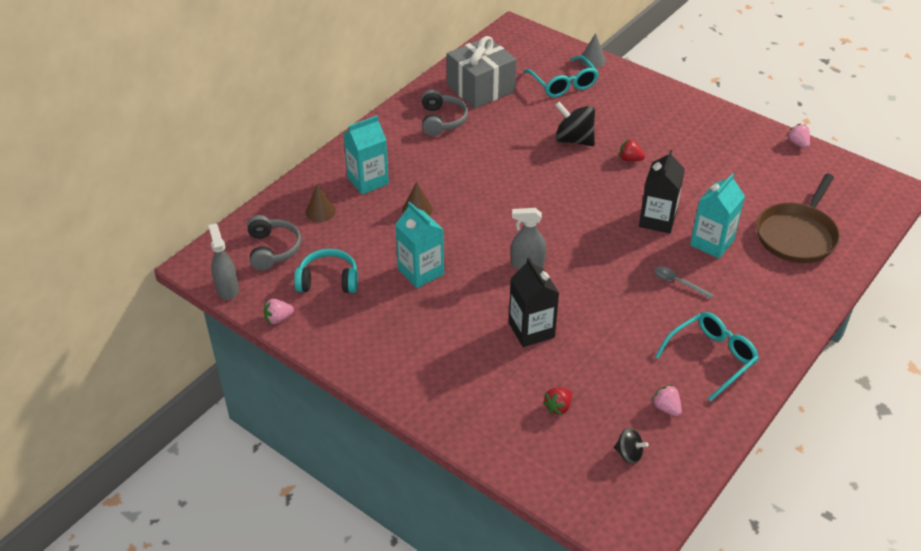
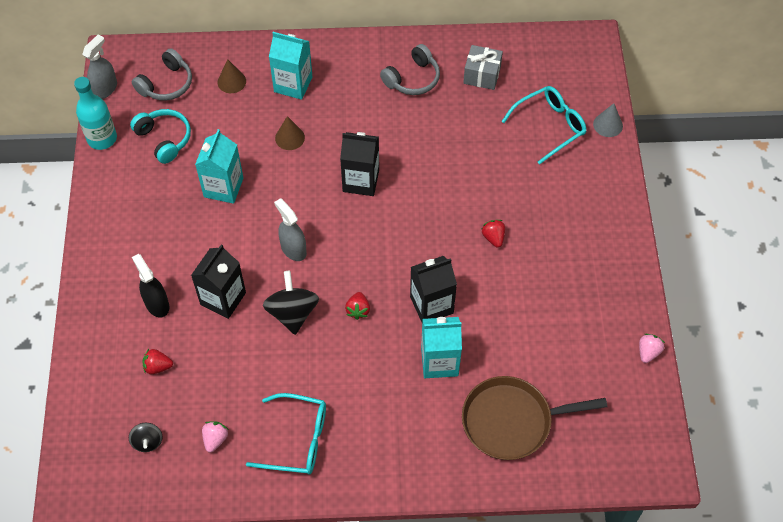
camera: 50 degrees right, 15 degrees up
(278, 318) = (102, 139): pink strawberry -> turquoise bottle
(481, 88) = (482, 75): grey gift -> grey gift, size x0.59
(493, 374) = (157, 304): none -> black spray bottle
(504, 195) = (361, 181): none -> black carton
(563, 84) = (549, 126): turquoise glasses -> turquoise glasses turned 150 degrees counterclockwise
(574, 140) = (479, 182): black spinning top -> black spinning top (292, 313)
(623, 260) = (358, 310): none -> red strawberry
(678, 283) = (366, 366): grey spoon -> none

